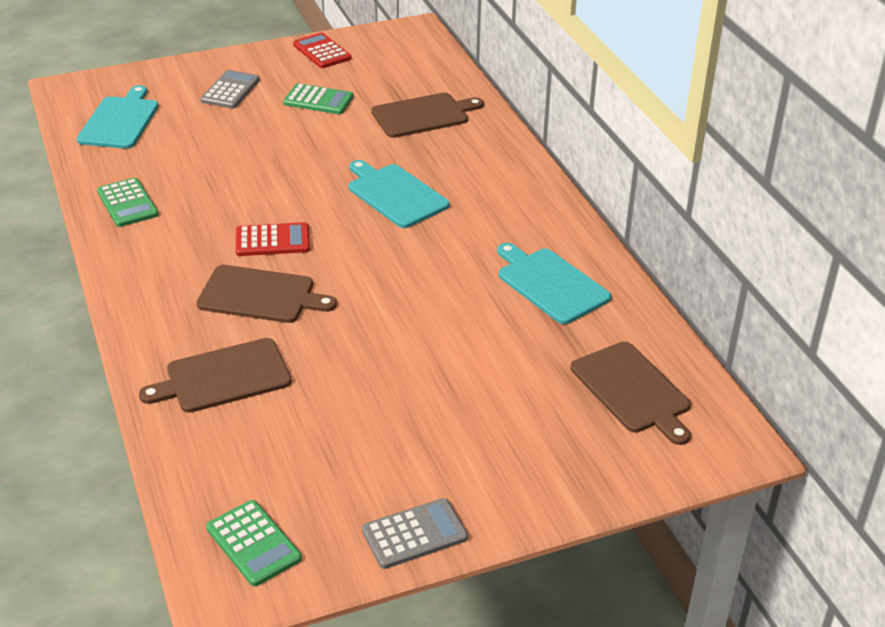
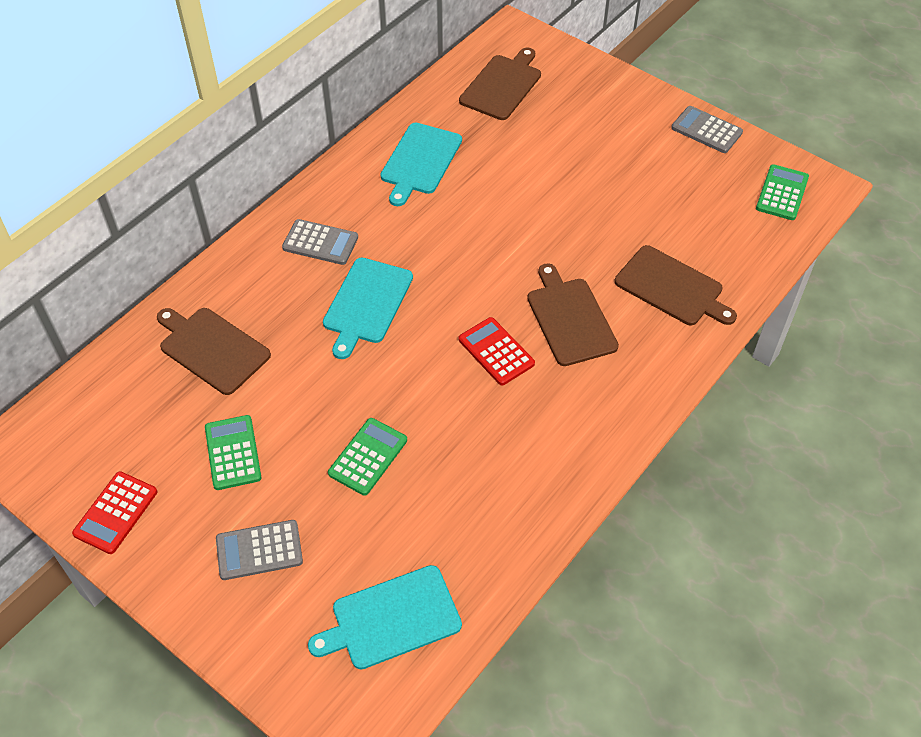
camera: 120 degrees left, 15 degrees up
(127, 203) = (527, 499): green calculator -> green calculator (368, 457)
(490, 193) = (320, 243): none -> grey calculator

